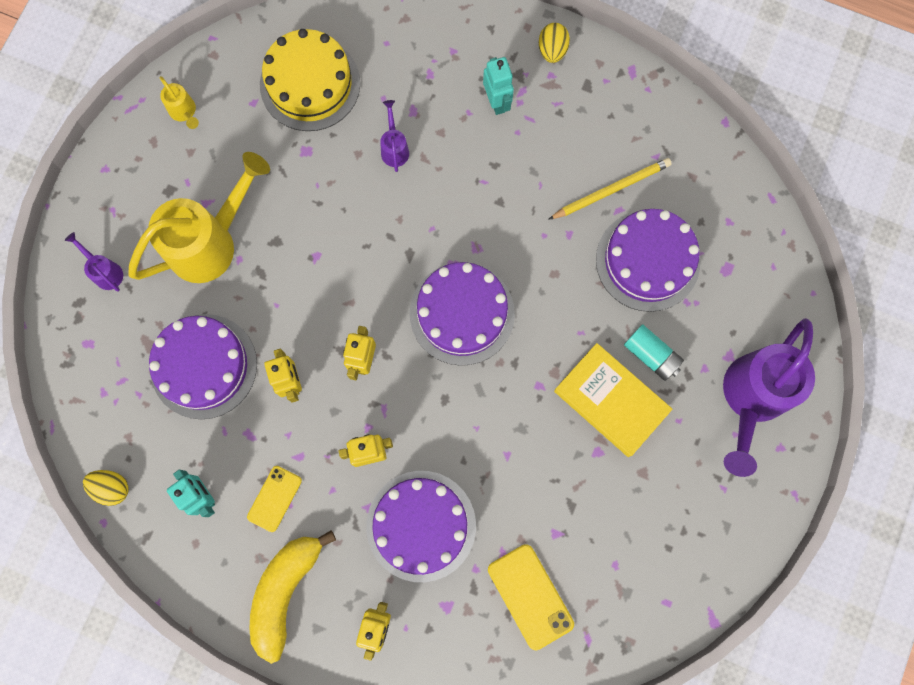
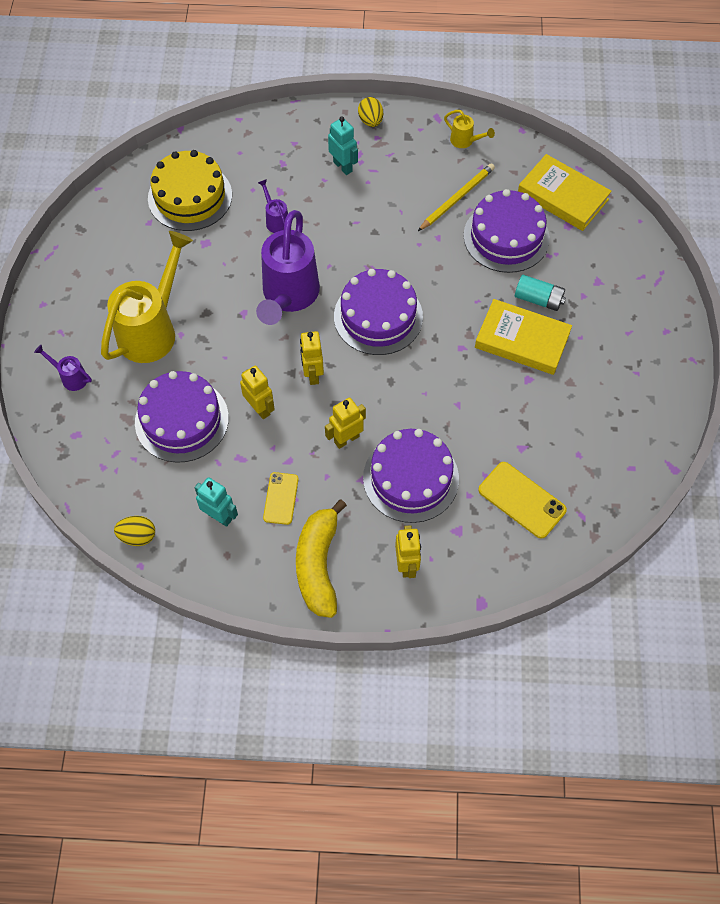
camera: 20 degrees left, 15 degrees down
(184, 112) = (95, 245): yellow watering can -> yellow watering can (465, 141)
(736, 229) = (562, 196): none -> yellow book
(750, 399) = (628, 305): purple watering can -> purple watering can (288, 297)

